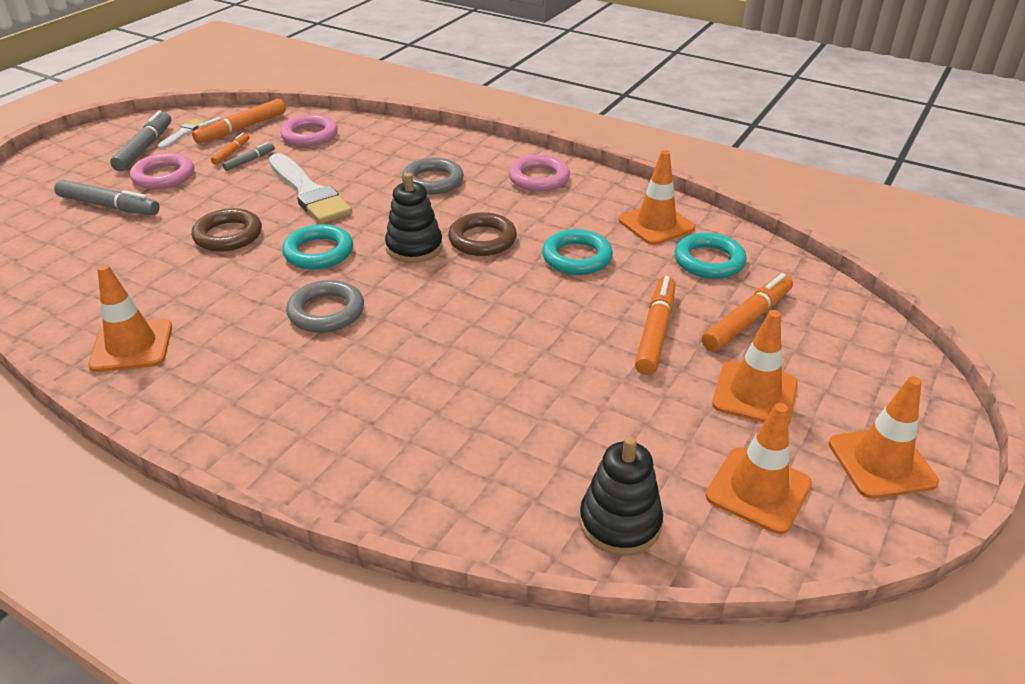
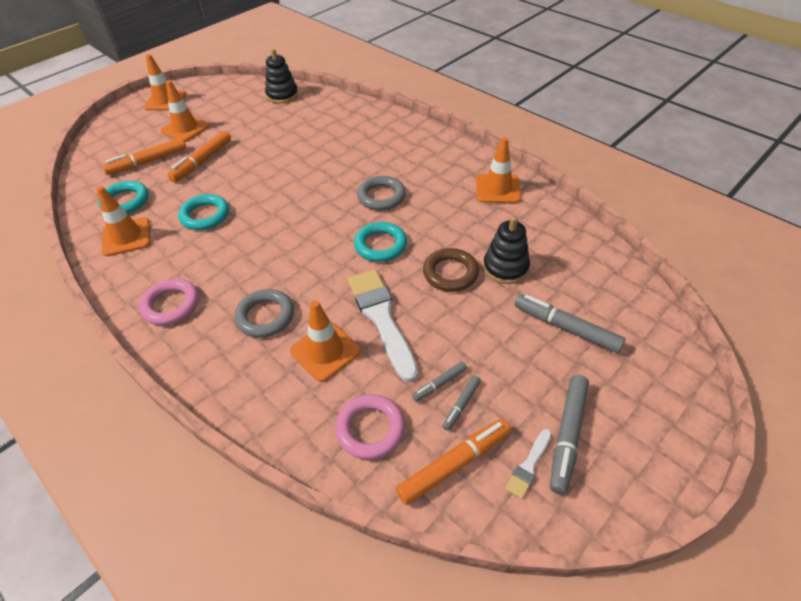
camera: 165 degrees left, 10 degrees up
(164, 176) = (527, 370): pink ring -> none
(231, 153) = (461, 405): orange marker -> grey marker
(414, 247) = (310, 240): black stacking toy -> black stacking toy (505, 268)
(482, 239) = (258, 240): brown ring -> none
(758, 490) = (222, 98): orange traffic cone -> orange traffic cone (325, 351)

